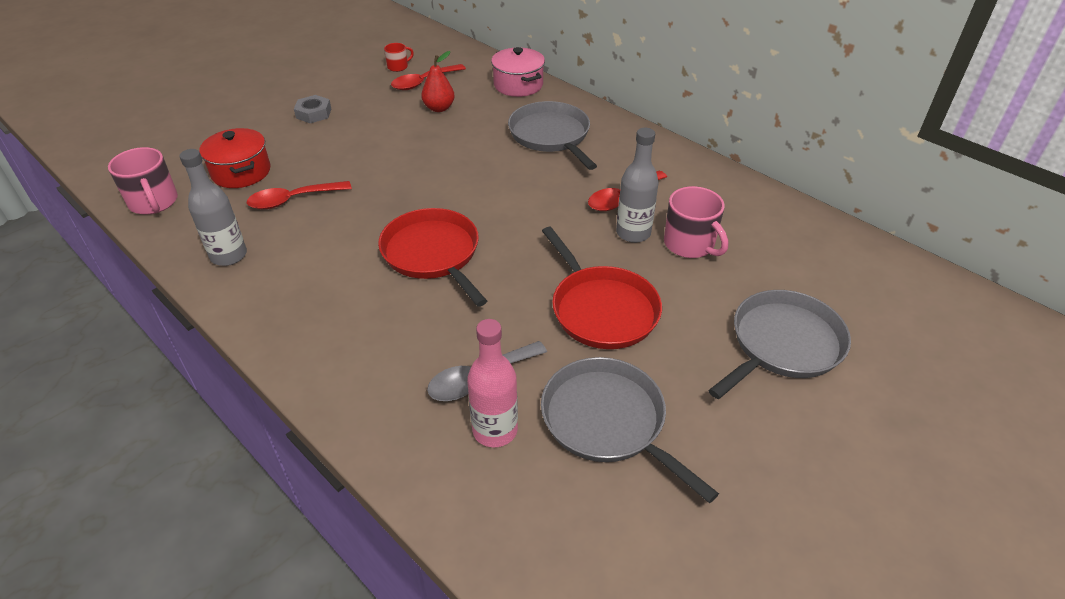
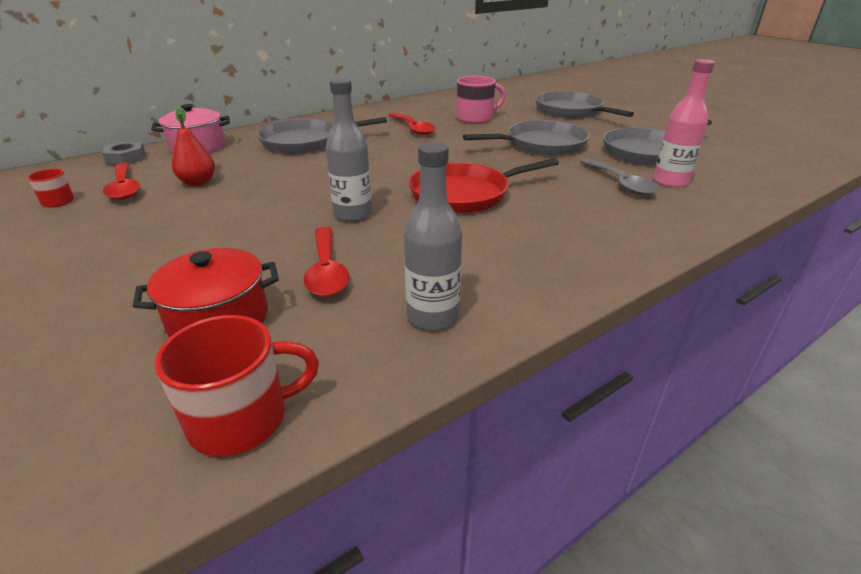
camera: 80 degrees left, 10 degrees down
(154, 202) = (241, 419): pink mug -> red mug
(313, 113) = (107, 260): grey nut -> grey nut (126, 158)
(601, 309) = (541, 144): red pan -> grey pan
(633, 233) = (458, 130): grey bottle -> grey bottle (353, 214)

